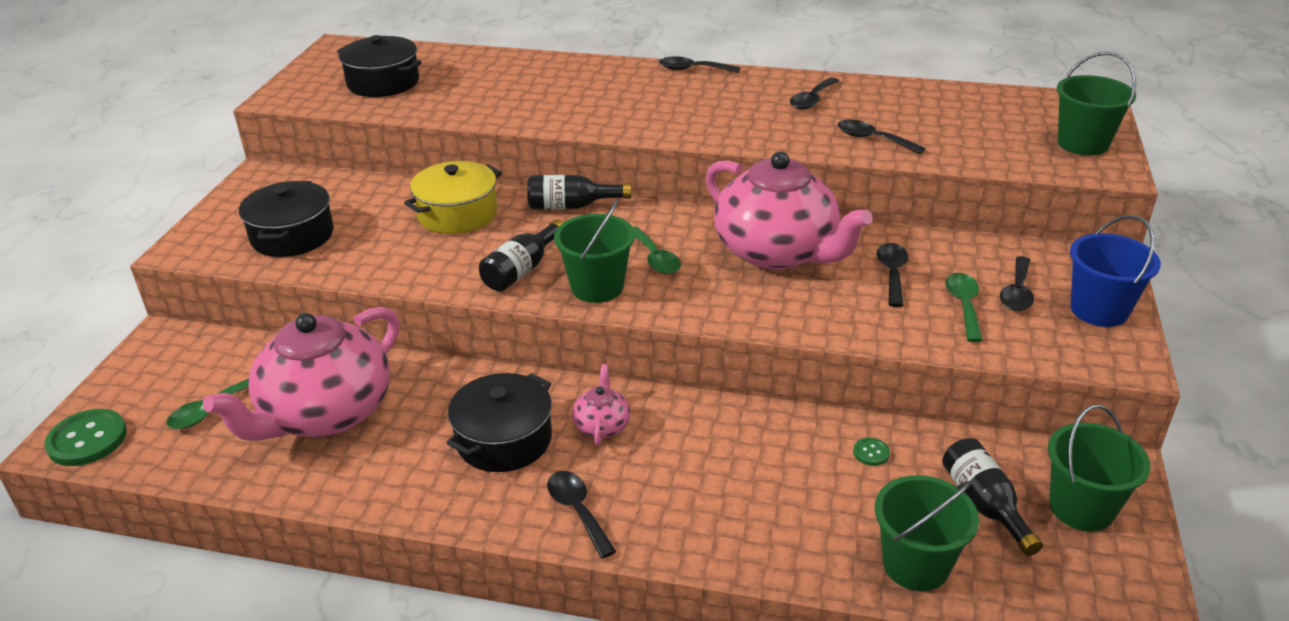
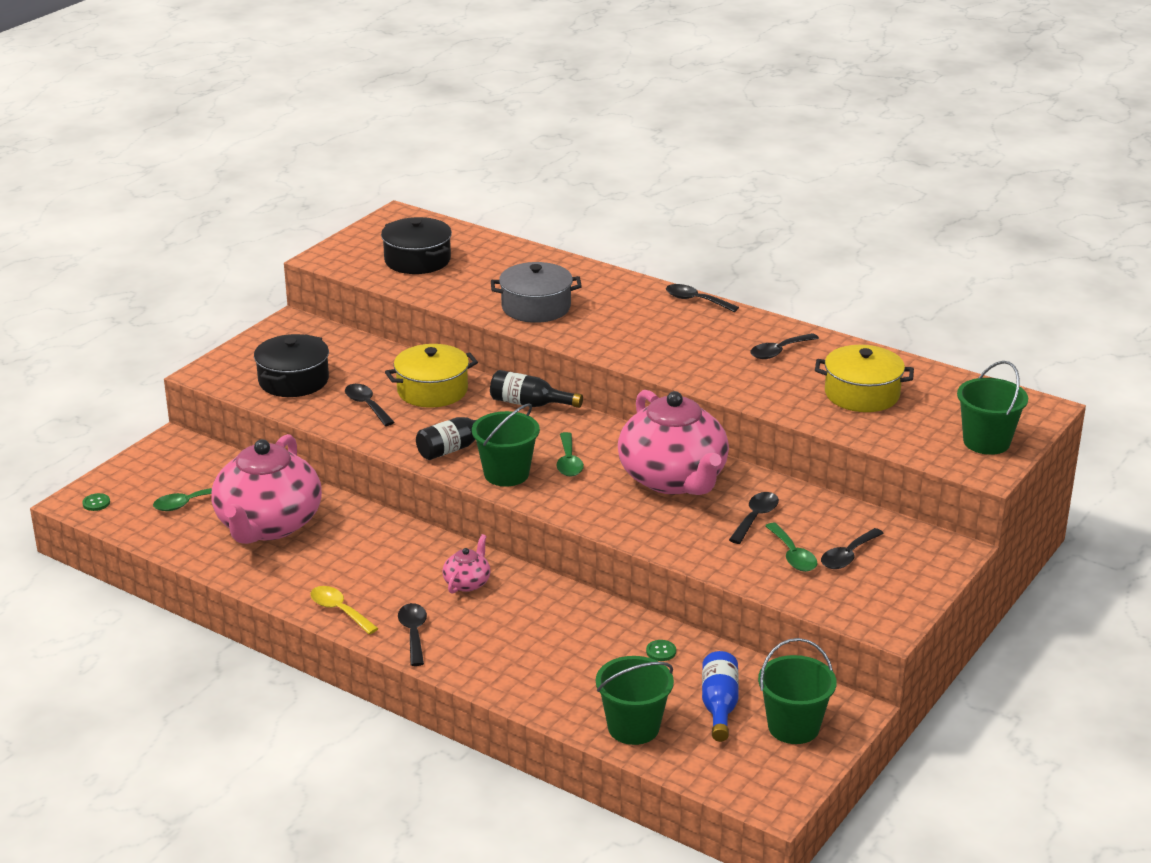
camera: 20 degrees right, 5 degrees down
(87, 439) = (96, 503): green button -> green button, size x0.47
(325, 413) = (268, 525): pink teapot -> pink teapot turned 45 degrees counterclockwise
(469, 505) = (339, 610): none -> yellow spoon
(504, 439) = (388, 574): black pot -> none
(539, 104) = (536, 307): none -> grey pot
(872, 139) = (799, 399): black spoon -> black spoon (367, 405)
(926, 123) = (862, 394): none -> yellow pot
(964, 305) = (792, 555): green spoon -> green spoon turned 135 degrees clockwise
(984, 505) = (719, 706): black bottle -> blue bottle
(1099, 310) = (904, 585): blue bucket -> none

